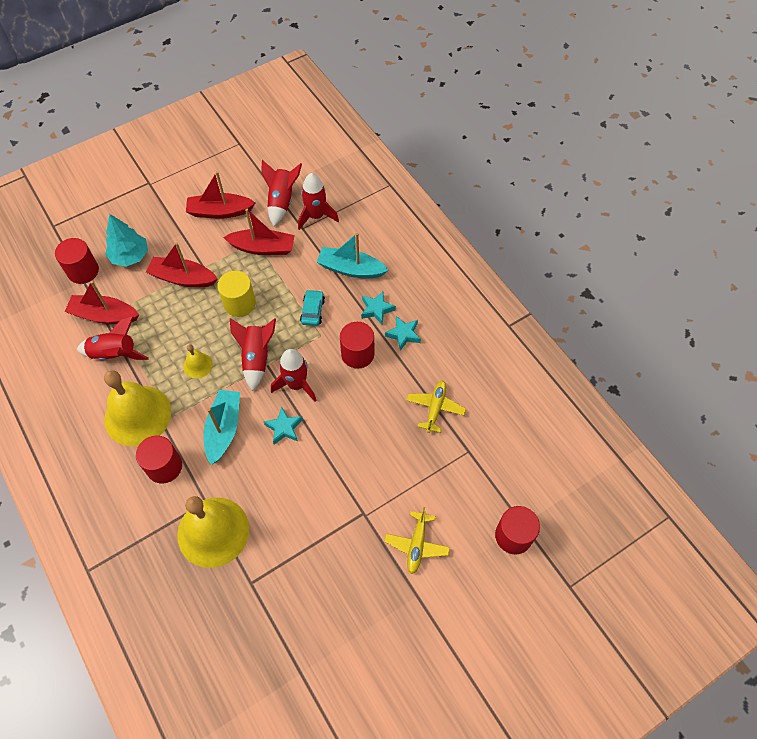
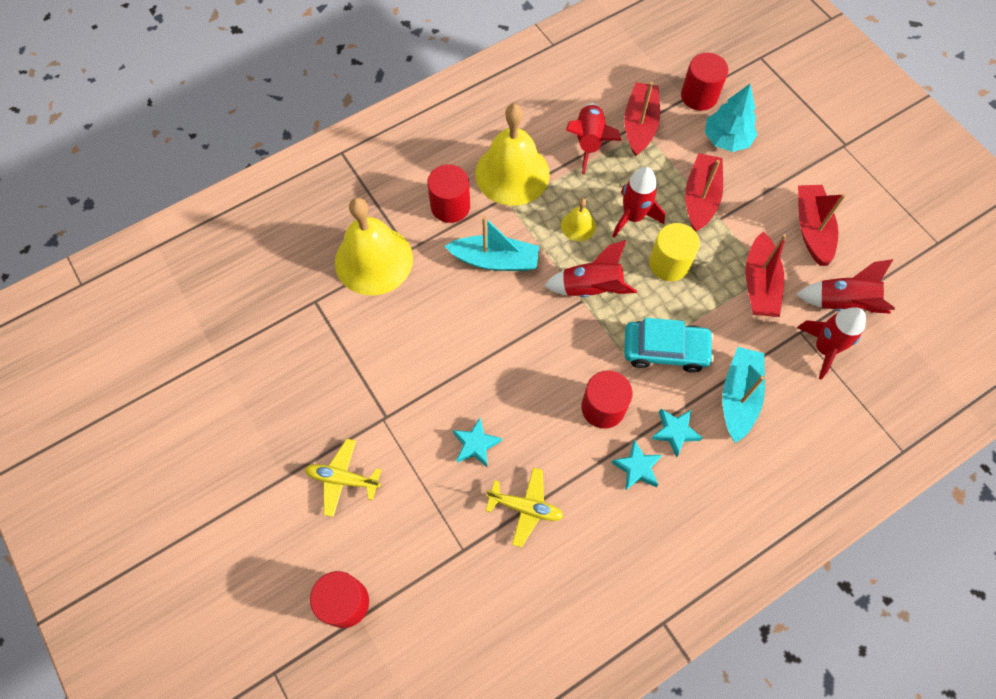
camera: 90 degrees right, 5 degrees up
(284, 428) = (496, 324): turquoise star -> turquoise star (475, 444)
(296, 384) = (555, 335): red rocket -> red rocket (633, 217)
(313, 311) = (665, 350): turquoise car -> turquoise car, size x1.65

